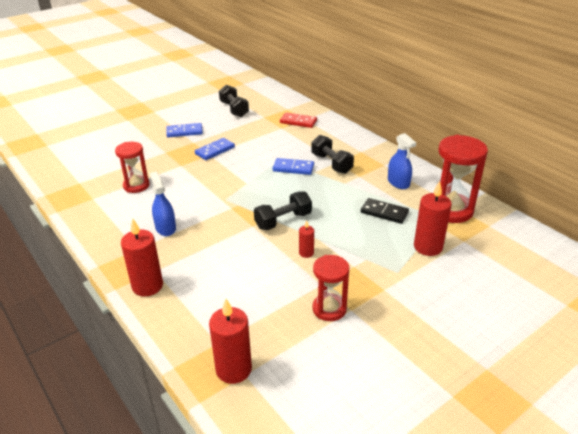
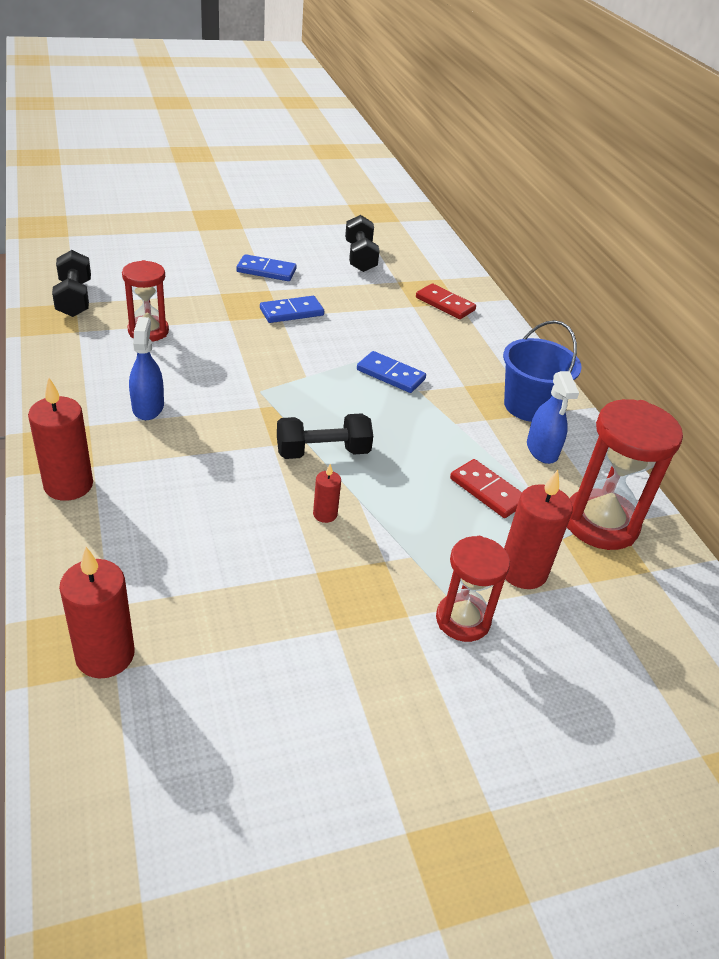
camera: 15 degrees right, 5 degrees up
(329, 309) = (303, 615): red hourglass -> red hourglass (463, 620)
(331, 163) = (454, 385): black dumbbell -> black dumbbell (74, 298)
(377, 162) = (528, 406): none -> blue bucket
(384, 212) = (488, 491): black domino -> red domino

